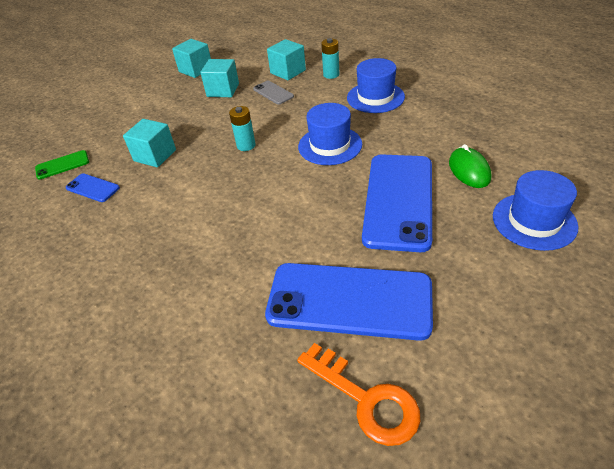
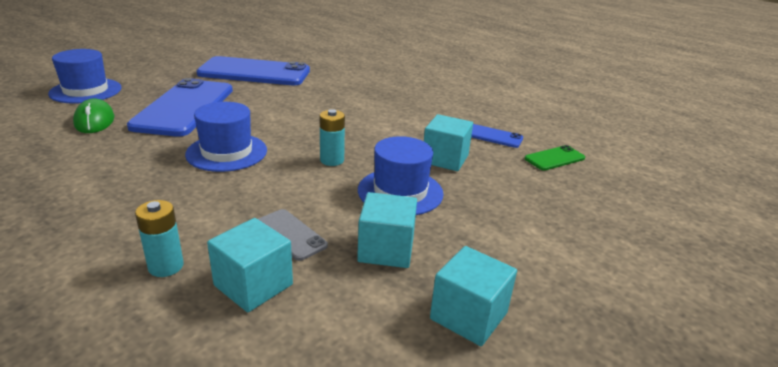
camera: 170 degrees right, 15 degrees down
(366, 399) = (259, 52): orange key -> none
(375, 97) = (120, 209): blue hat -> blue hat (400, 192)

